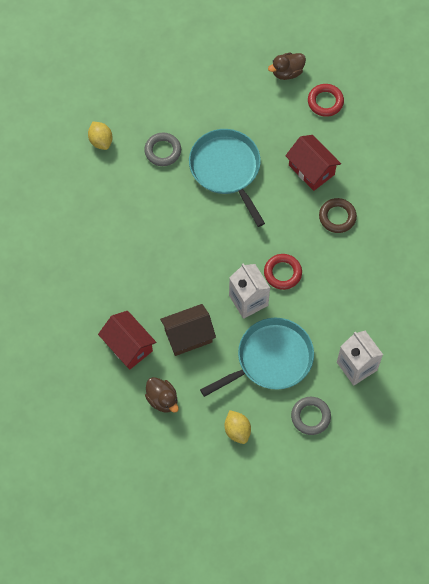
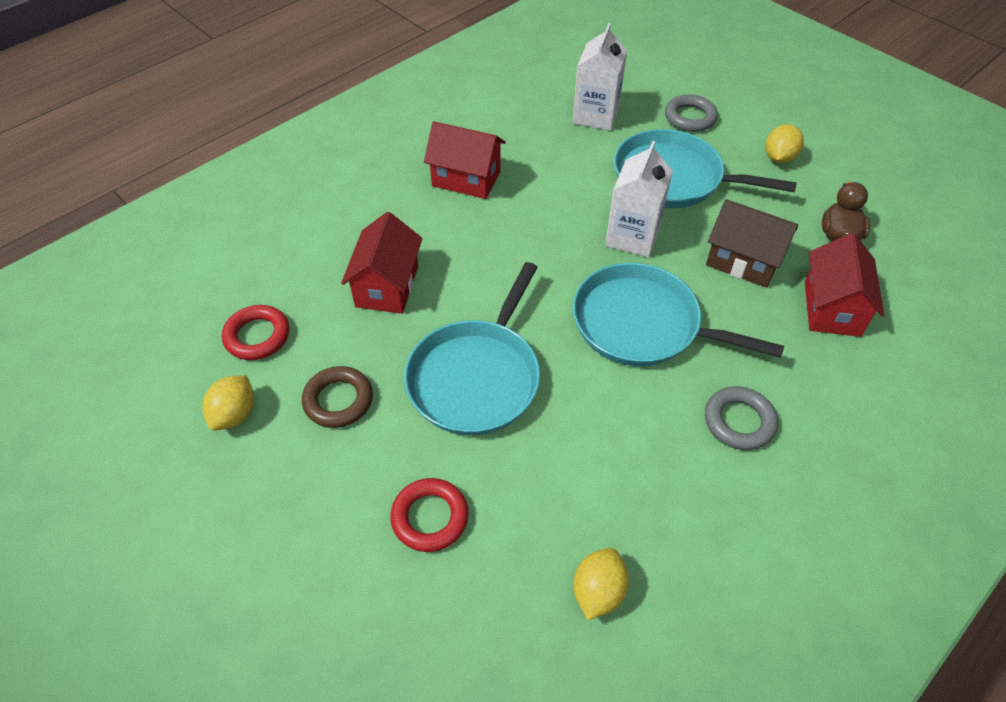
camera: 130 degrees left, 15 degrees down
(163, 151) = (526, 481): grey ring -> grey ring (739, 421)
(194, 257) = (643, 324): none -> turquoise pan
(282, 273) = (562, 228): red ring -> red ring (430, 517)
(287, 72) = (235, 414): brown duck -> yellow lemon
(337, 217) = (433, 224): brown ring -> brown ring (338, 400)
(359, 256) = (466, 179): none -> red house

